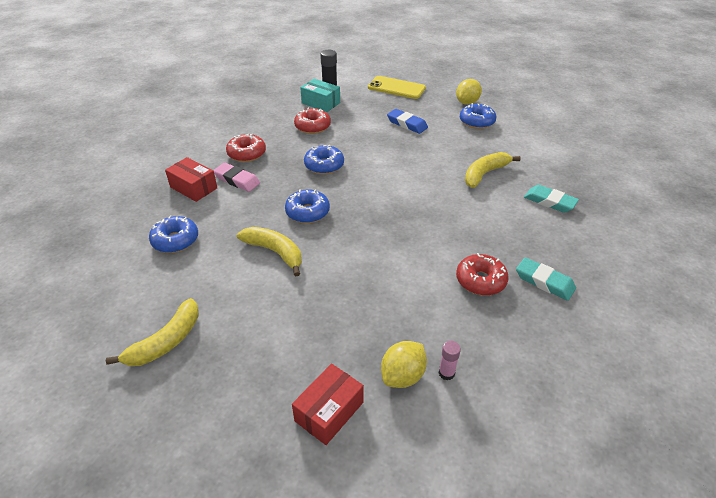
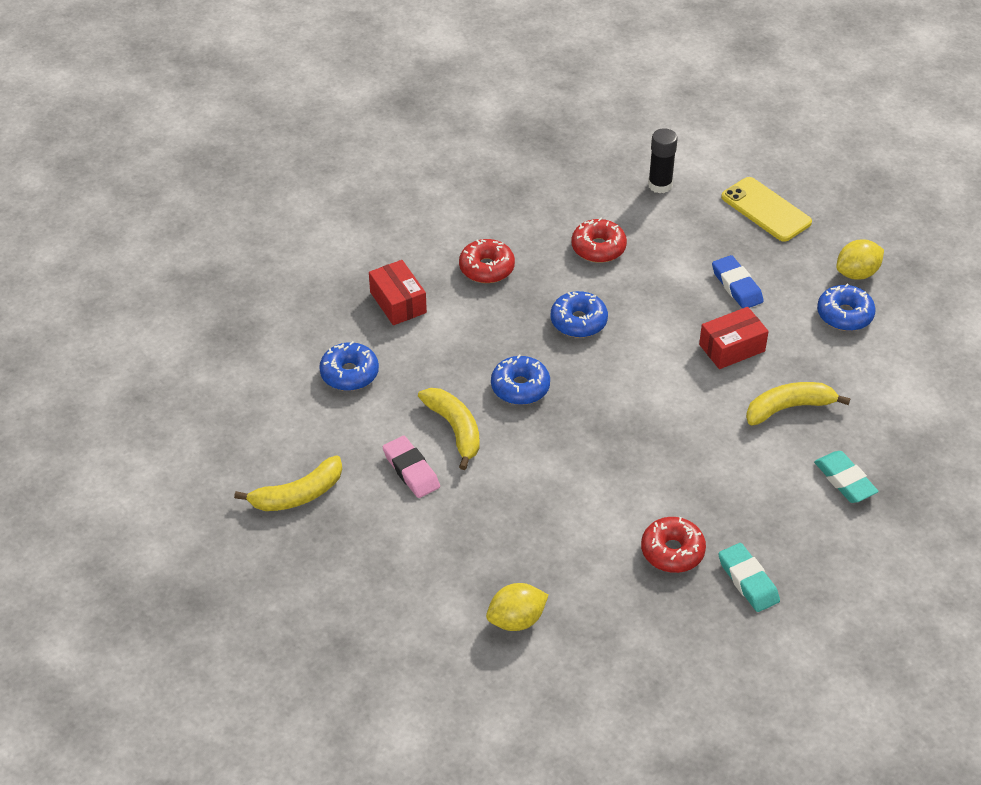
camera: 25 degrees right, 5 degrees up
(237, 180) = (456, 308): pink eraser -> pink eraser (411, 470)
(321, 103) = (633, 206): turquoise box -> none
(329, 411) = (425, 625): red box -> red box (732, 348)
(446, 373) = (563, 635): pink glue stick -> none

